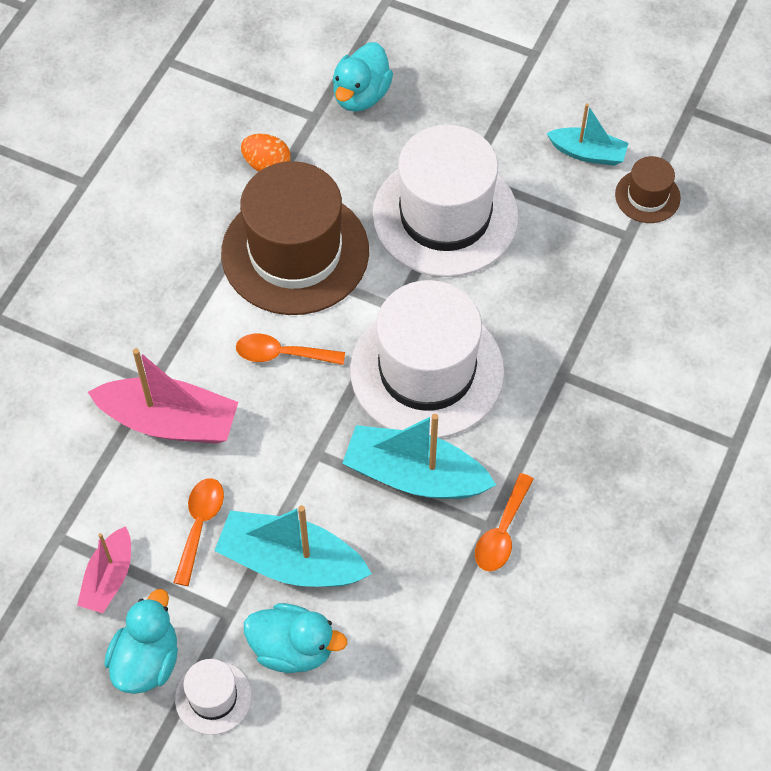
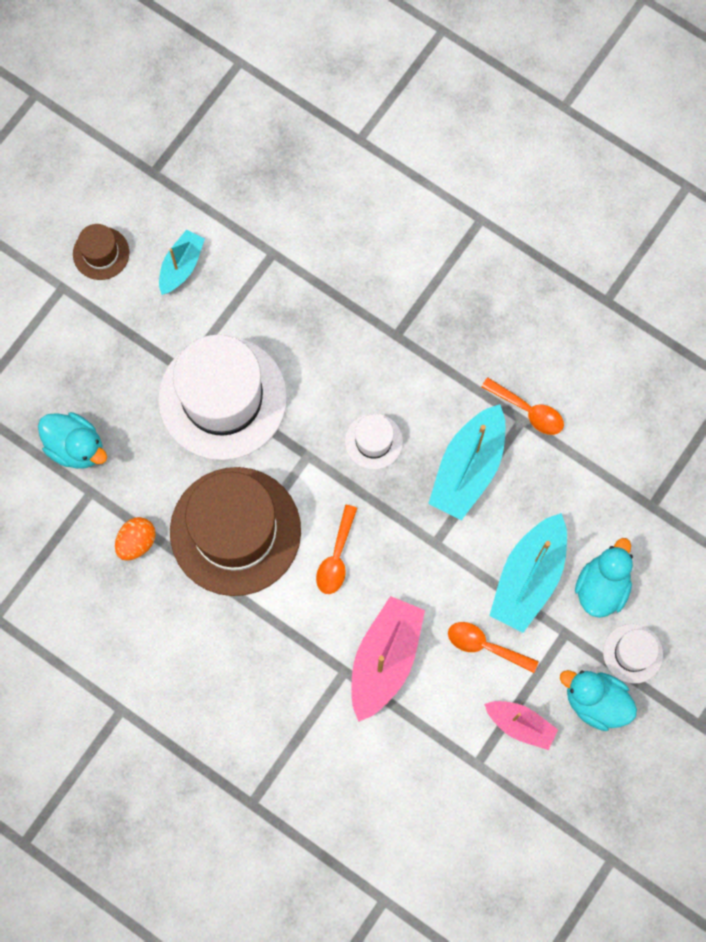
camera: 80 degrees left, 15 degrees up
(427, 371) = (373, 441): white hat -> white hat, size x0.45
(647, 196) = (236, 228): brown hat -> brown hat (101, 253)

